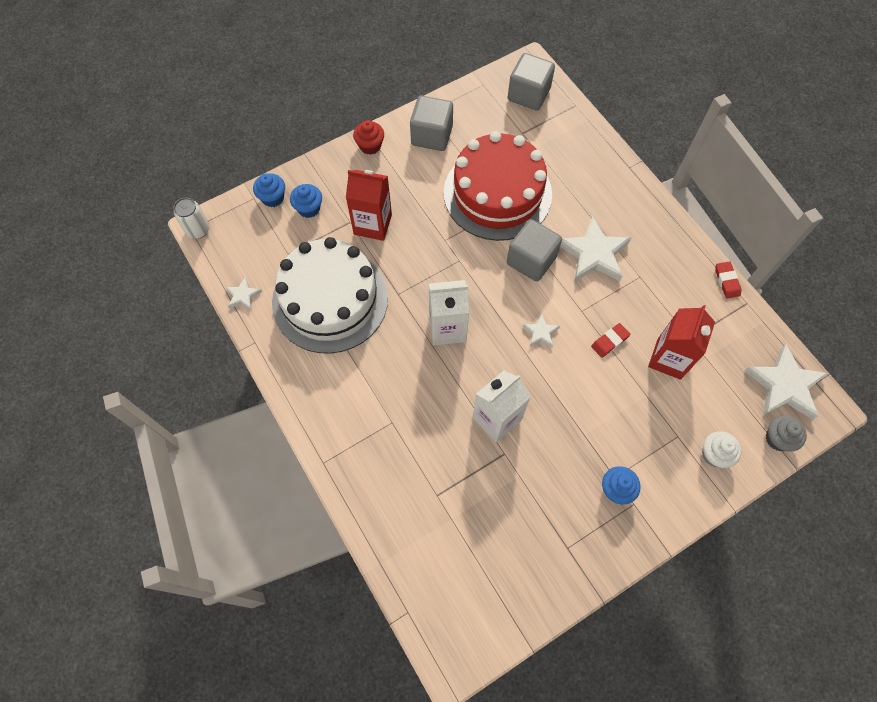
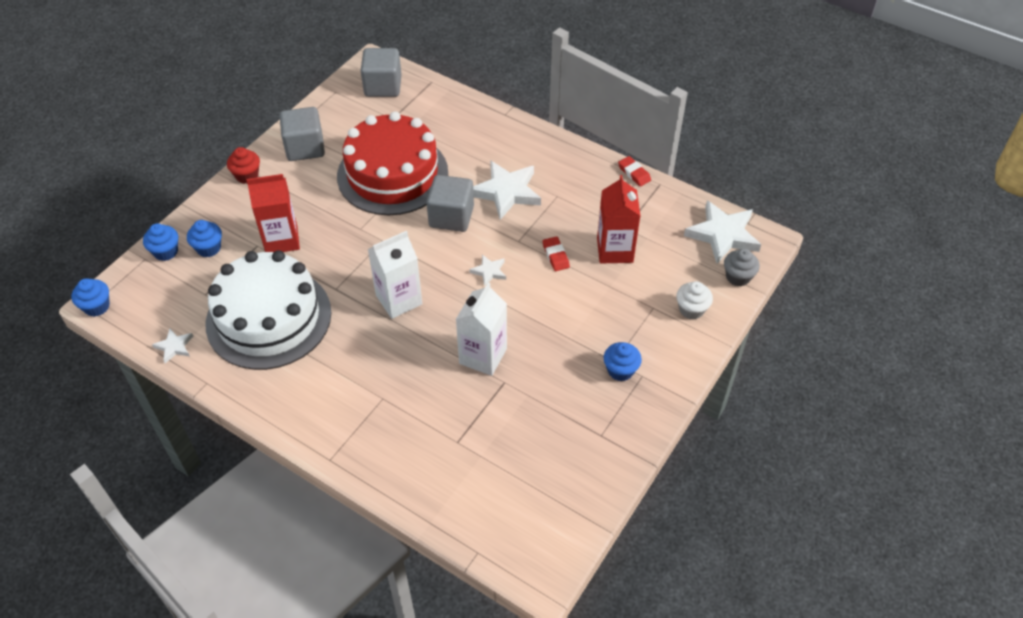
camera: 25 degrees left, 15 degrees down
(198, 230) = (97, 306): white can -> blue cupcake
(610, 341) = (556, 256): red eraser -> red eraser turned 45 degrees counterclockwise

